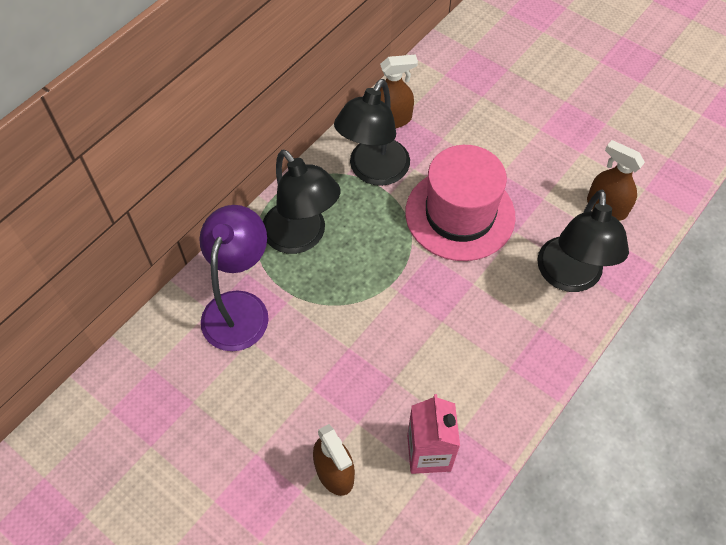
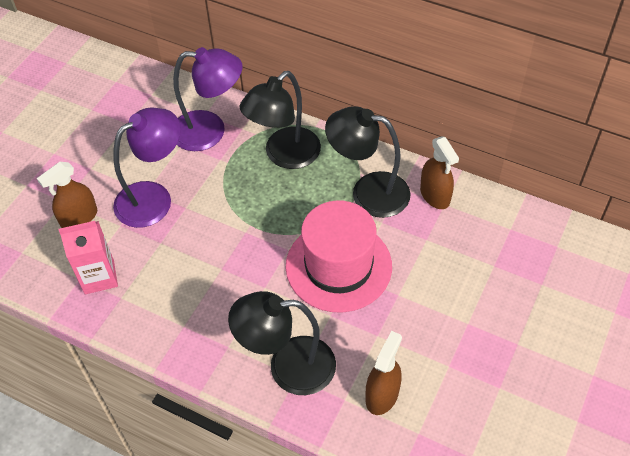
camera: 80 degrees right, 5 degrees down
(325, 381) = (153, 198): none -> purple lamp

